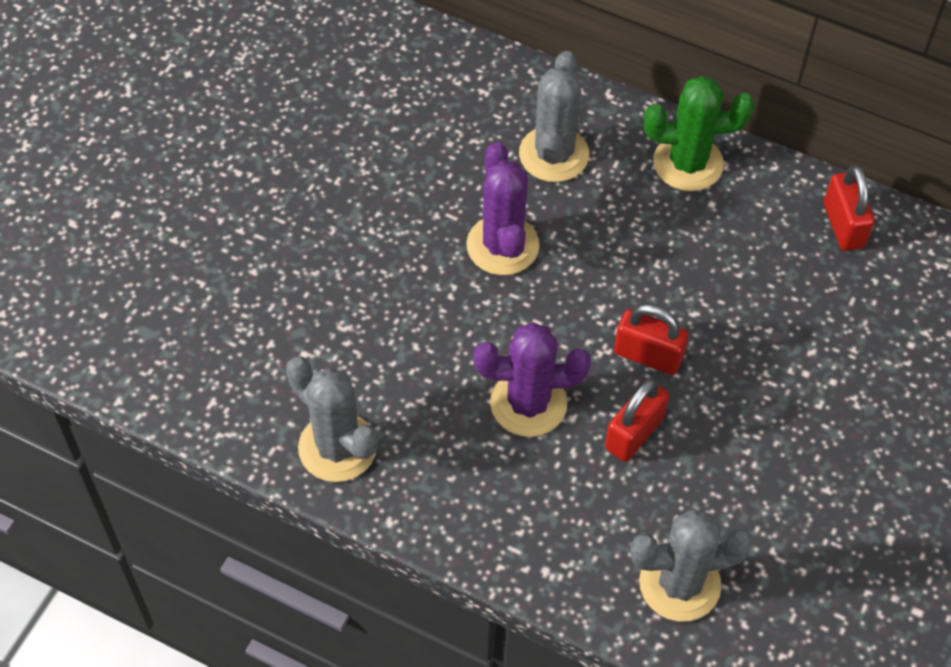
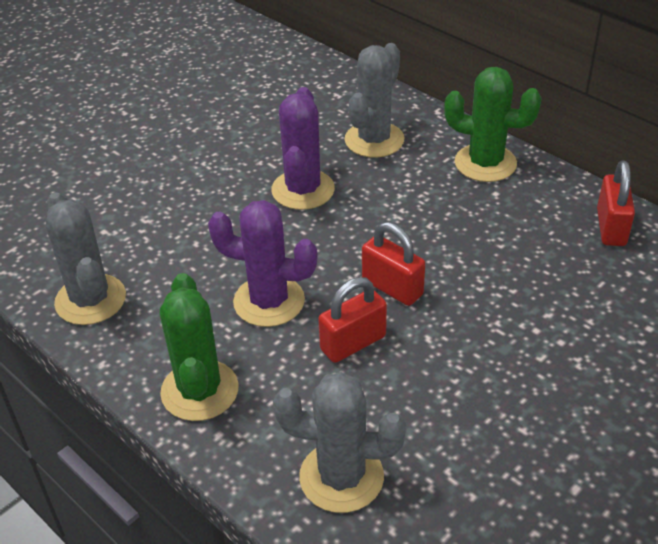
camera: 20 degrees right, 15 degrees down
(505, 527) = (199, 391): none -> green cactus

